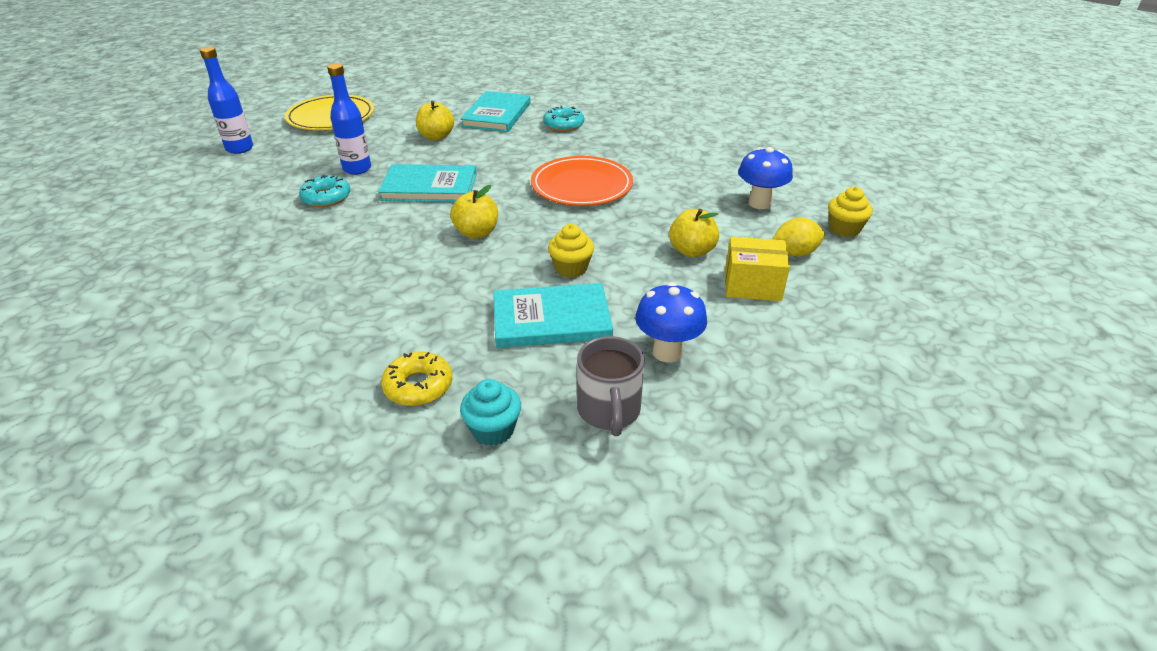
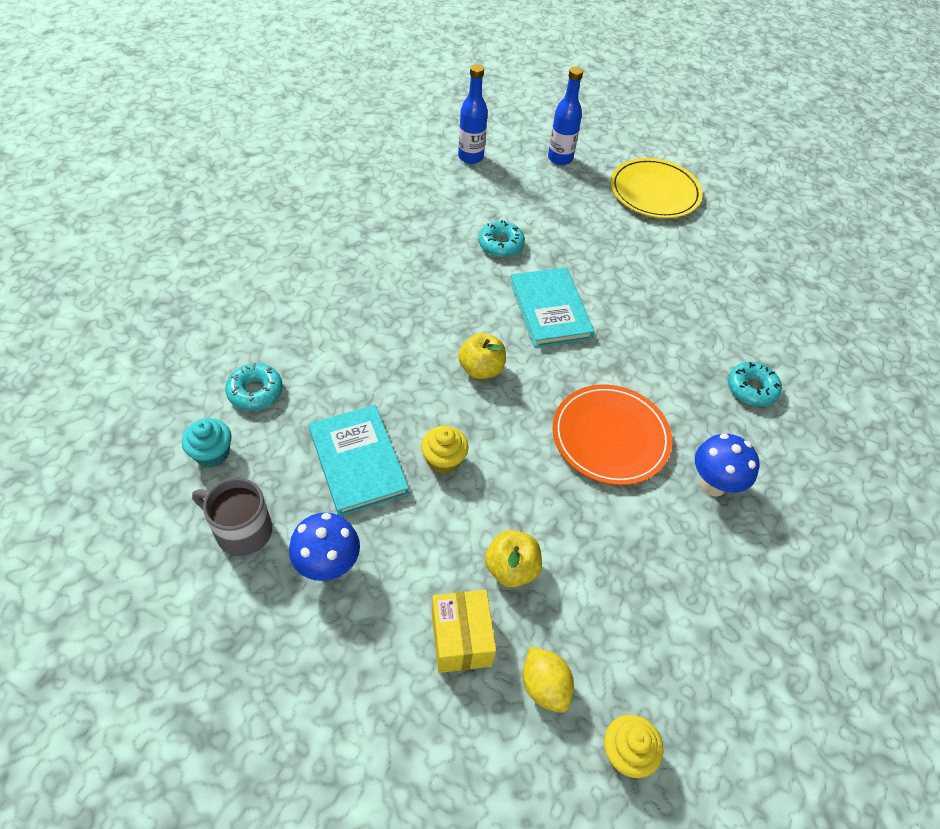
camera: 70 degrees right, 15 degrees up
(357, 169) = (560, 247): blue bottle -> blue bottle (470, 157)
(418, 386) = (255, 392): yellow donut -> turquoise donut
(436, 136) = (657, 283): yellow apple -> none
(497, 115) = (740, 319): turquoise book -> none
(609, 411) = (242, 530): grey mug -> grey mug turned 45 degrees clockwise
(759, 203) = (650, 638): blue mushroom -> blue mushroom (713, 485)

